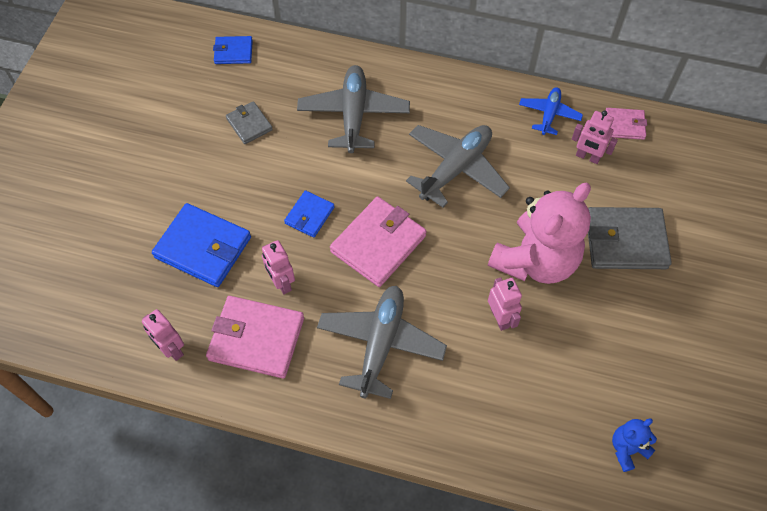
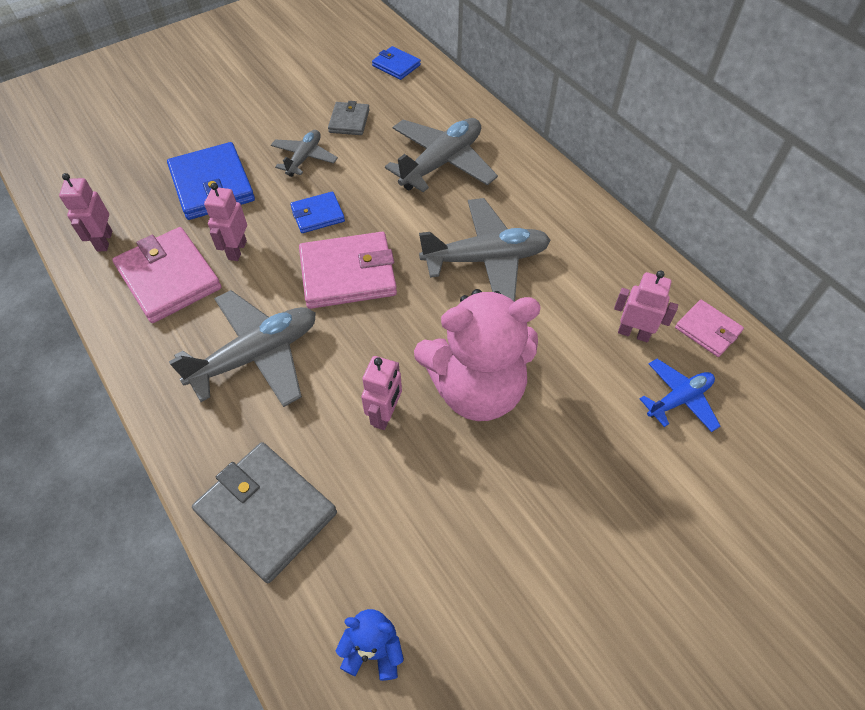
camera: 40 degrees right, 5 degrees down
(249, 177) = (304, 158): none -> grey plane
(549, 114) = (631, 271): blue plane -> blue plane (679, 399)
(587, 157) = (633, 333): pink robot -> pink robot turned 135 degrees clockwise
(625, 241) = (594, 439): grey wallet -> grey wallet (266, 512)

